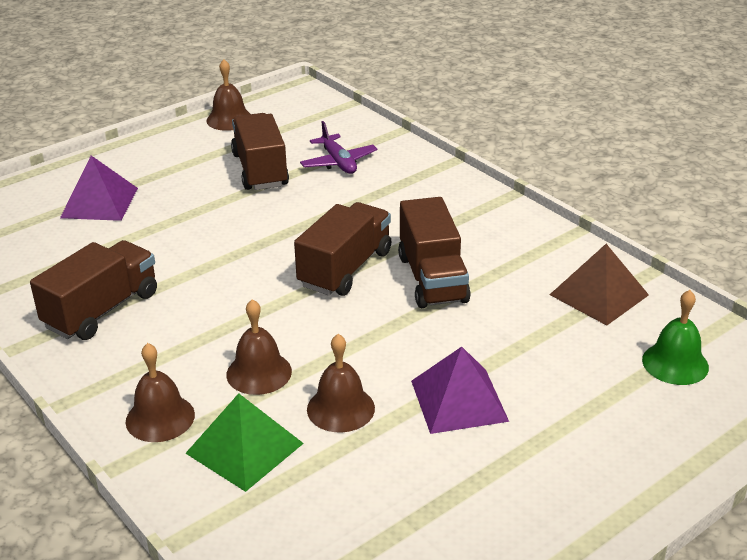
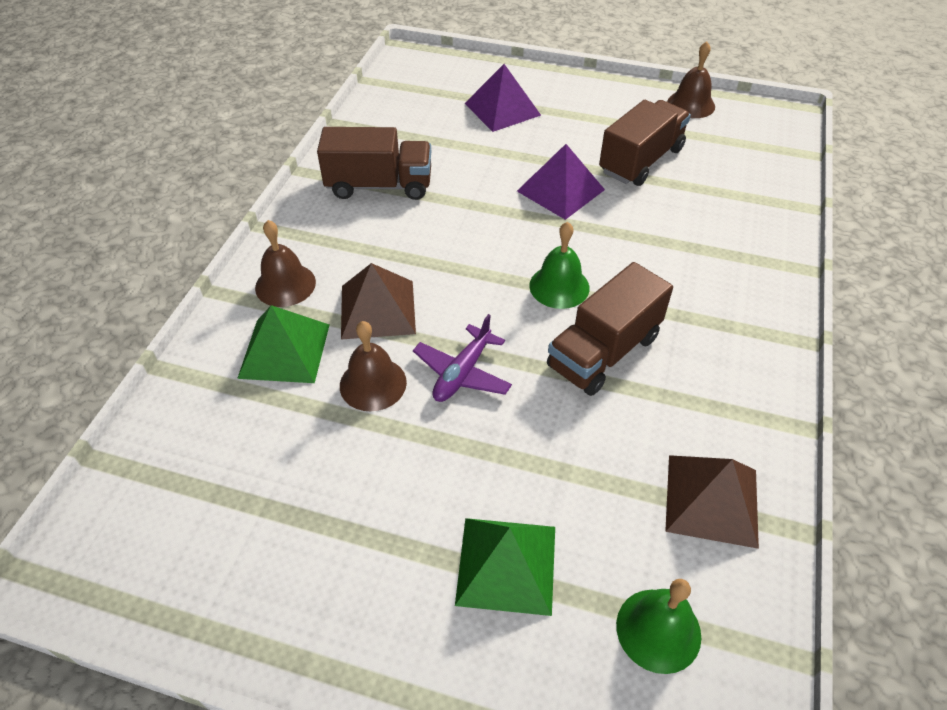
camera: 55 degrees right, 15 degrees up
(259, 372) = (378, 309): brown bell -> brown pyramid
(338, 162) = (709, 198): purple plane -> purple plane (462, 373)
(345, 269) = (559, 286): brown truck -> green bell
(458, 400) = (445, 461): purple pyramid -> purple pyramid (560, 190)
(575, 408) = (506, 564): none -> green pyramid

